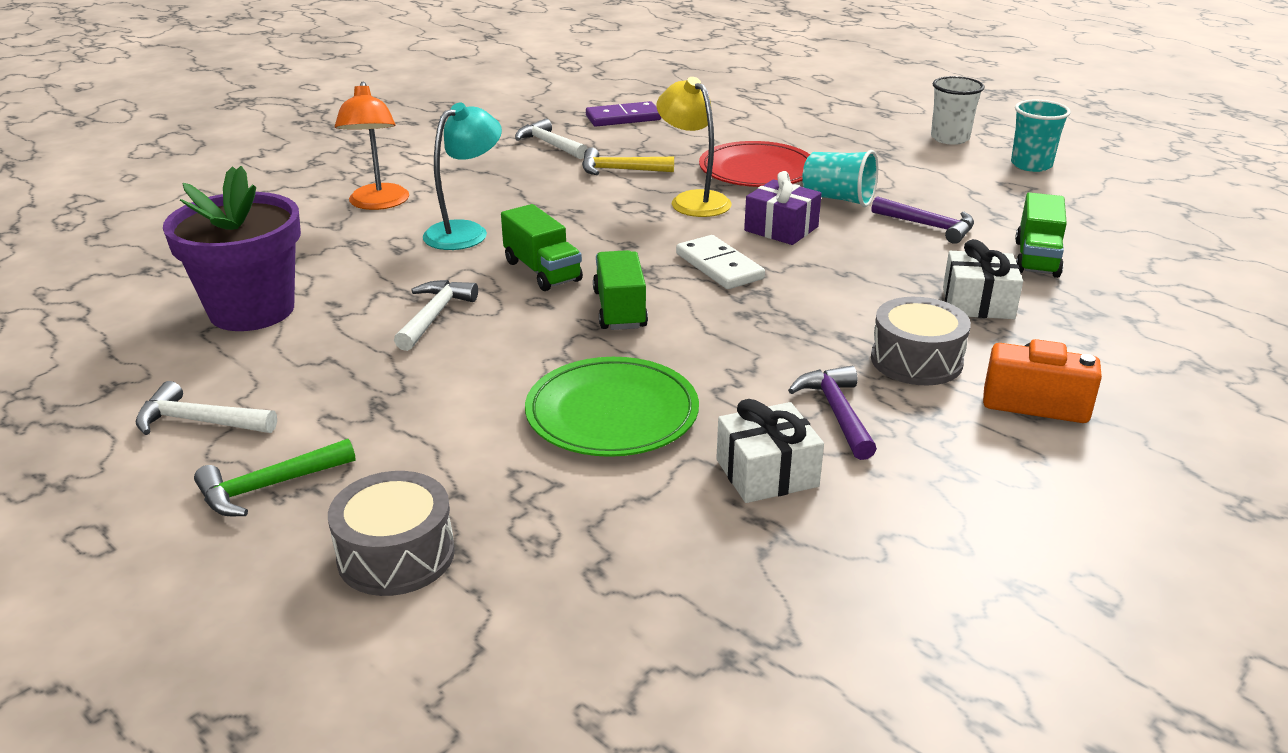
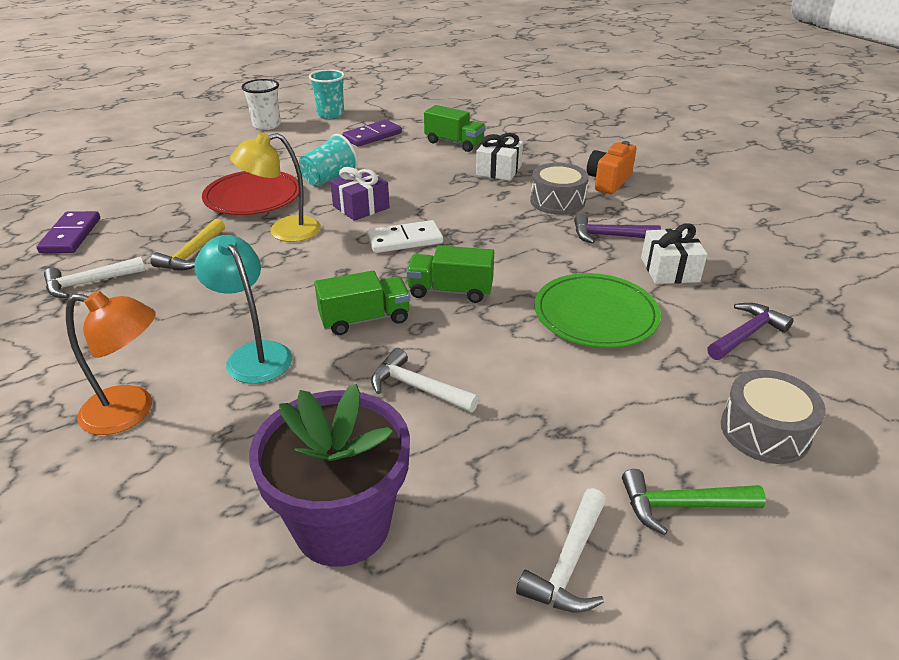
camera: 75 degrees left, 5 degrees up
(269, 487) = (681, 505): green hammer -> green hammer turned 105 degrees clockwise
(928, 226) = (392, 161): purple hammer -> purple hammer (746, 334)
(992, 201) = (372, 136): none -> purple domino

